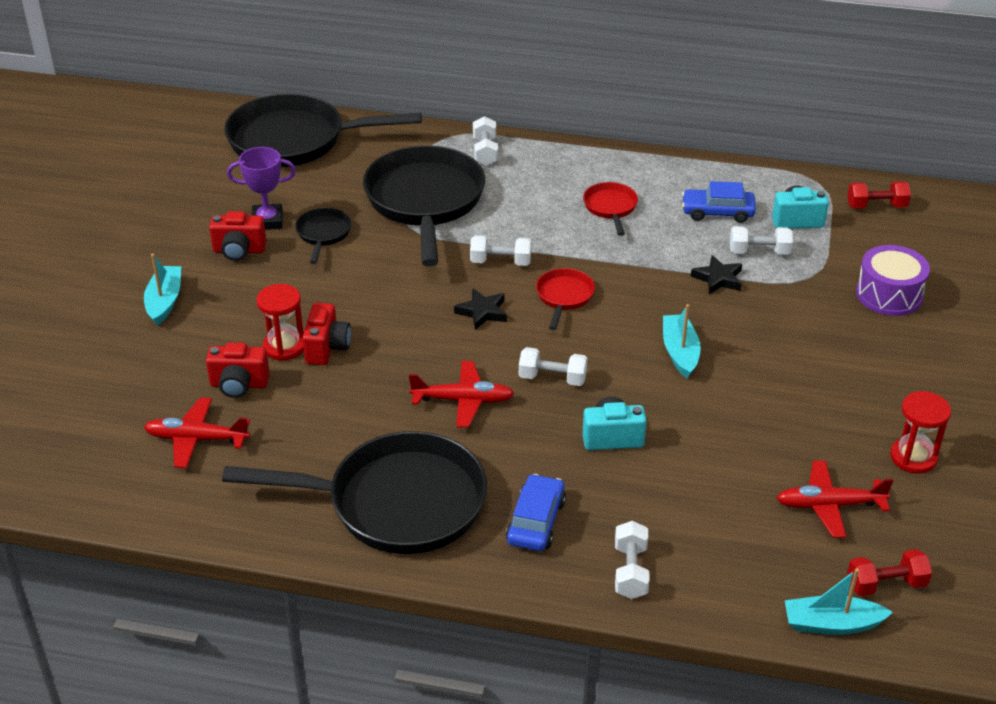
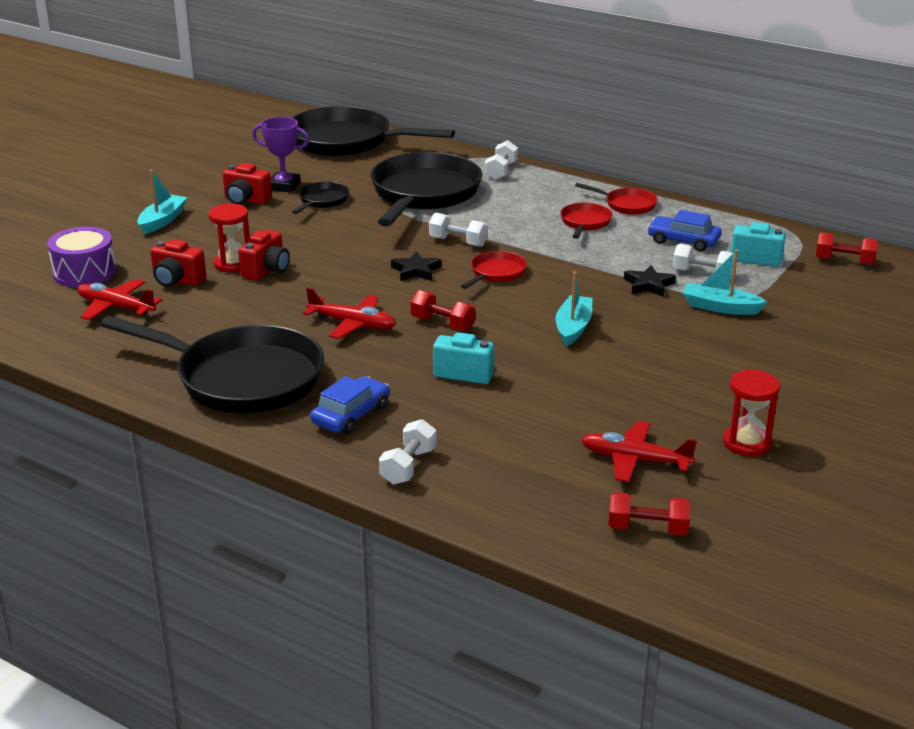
camera: 20 degrees right, 10 degrees down
(552, 378) = (442, 324): white dumbbell -> red dumbbell
(637, 174) = (627, 205): none -> red pan
(831, 624) = (570, 545): turquoise boat -> turquoise boat (720, 307)
(889, 295) = (810, 324): purple drum -> purple drum (84, 272)

